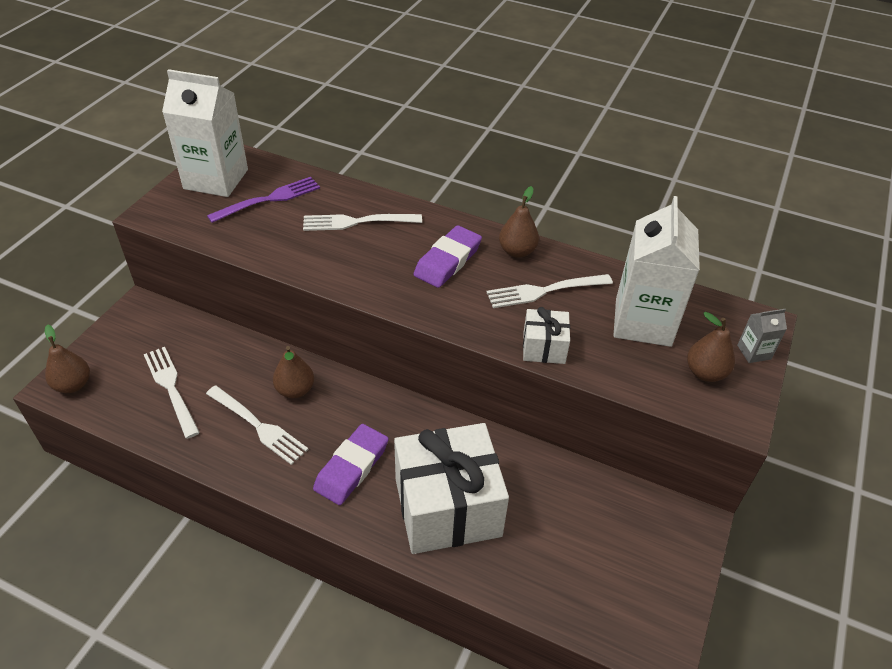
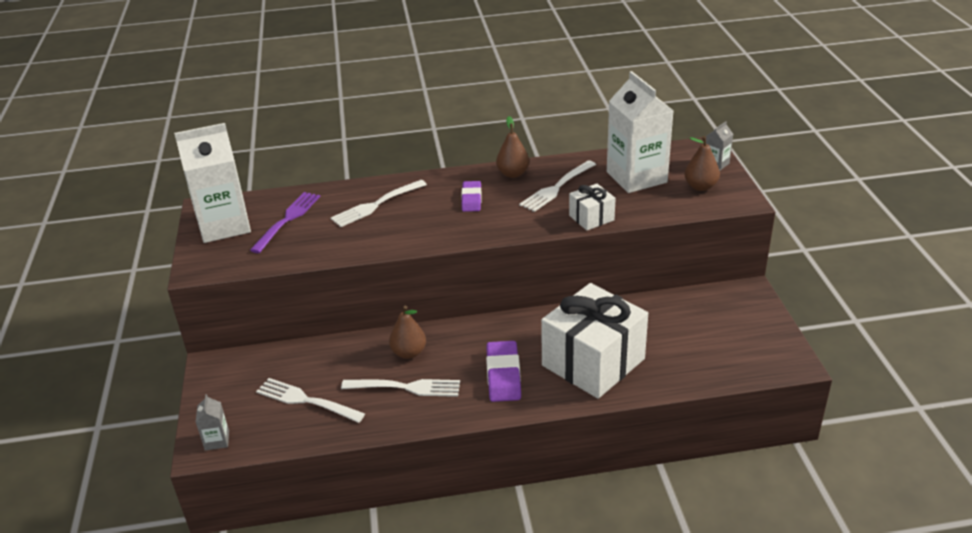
camera: 30 degrees left, 10 degrees down
(73, 385) = (217, 440): brown pear -> grey carton
(448, 261) = (471, 199): purple eraser -> purple eraser, size x0.66

